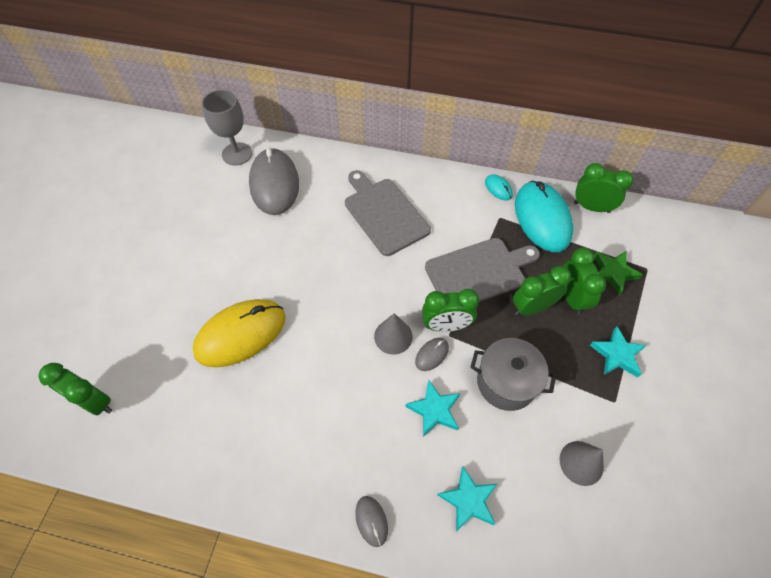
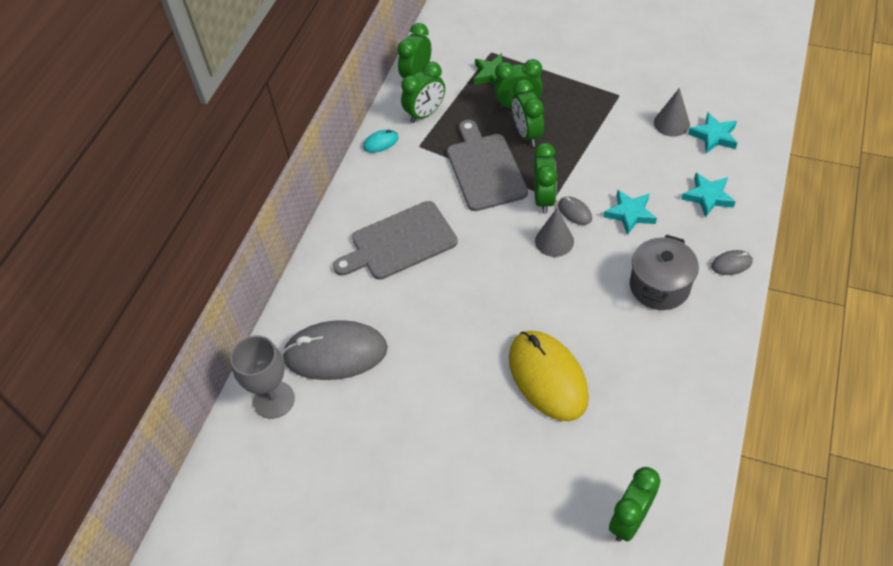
camera: 80 degrees left, 5 degrees down
(506, 382) = (602, 161): grey pot -> grey pot (659, 286)
(542, 218) = (425, 114): turquoise mouse -> green clock
(617, 355) = (576, 86): turquoise star -> turquoise star (714, 136)

